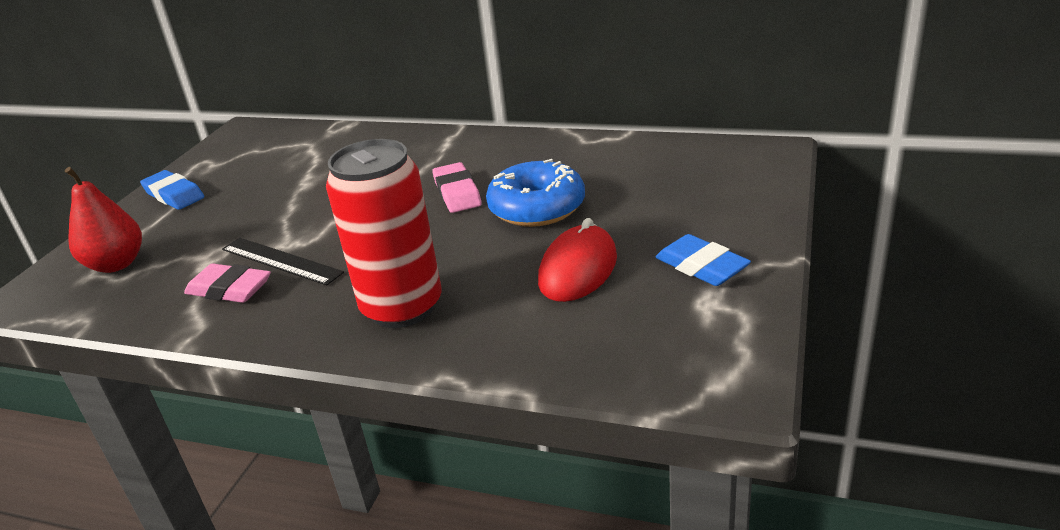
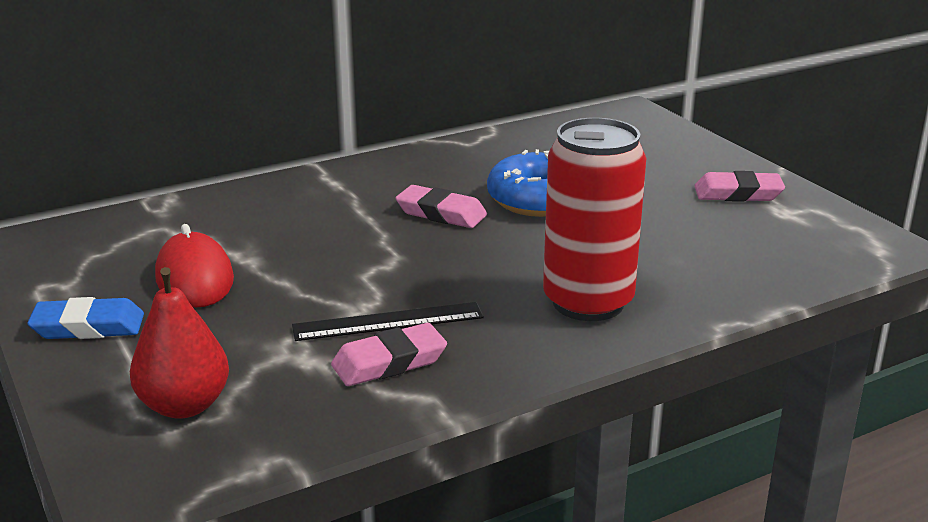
camera: 50 degrees left, 5 degrees down
(578, 270) = (663, 226): red mouse -> red mouse (194, 278)
(701, 266) = (738, 193): blue eraser -> pink eraser

